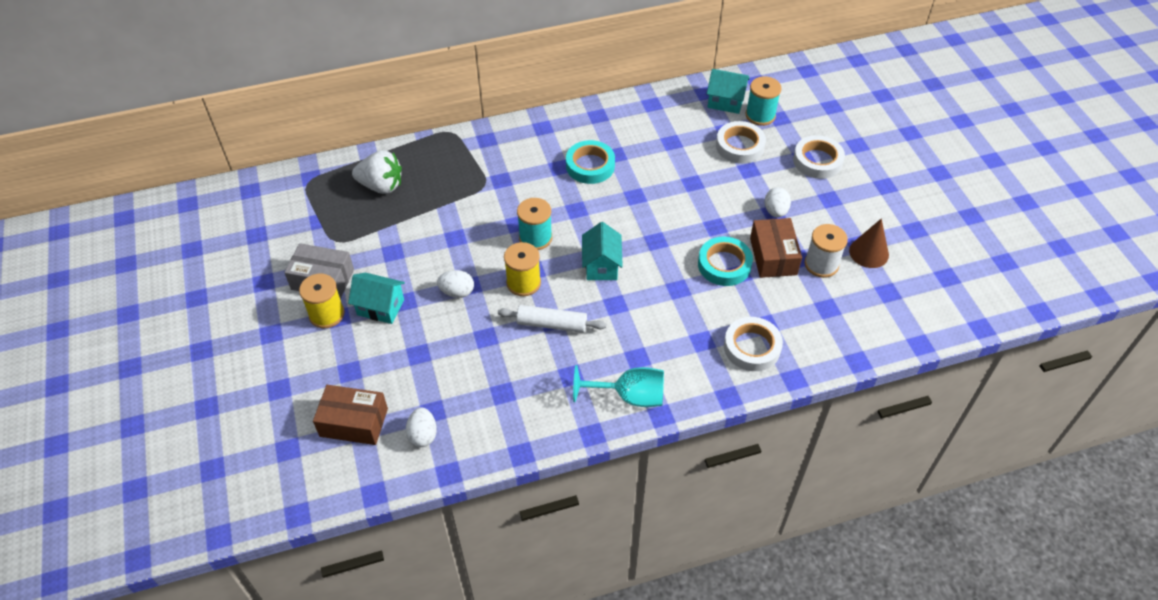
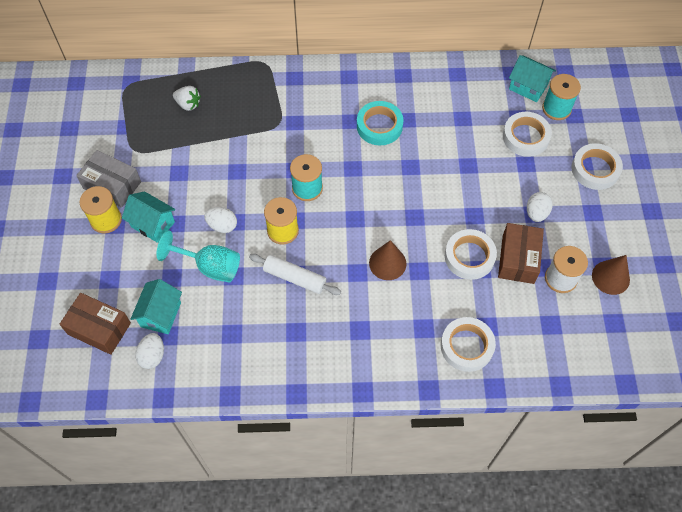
camera: 15 degrees right, 10 degrees up
(381, 186) = (188, 104): white strawberry -> white strawberry, size x0.63
(601, 266) = (357, 230): turquoise house -> turquoise house (161, 314)
(629, 396) = (341, 366): turquoise goblet -> turquoise goblet (210, 267)
(643, 289) = (387, 263): none -> brown cone
(724, 265) = (469, 257): turquoise tape -> white tape

